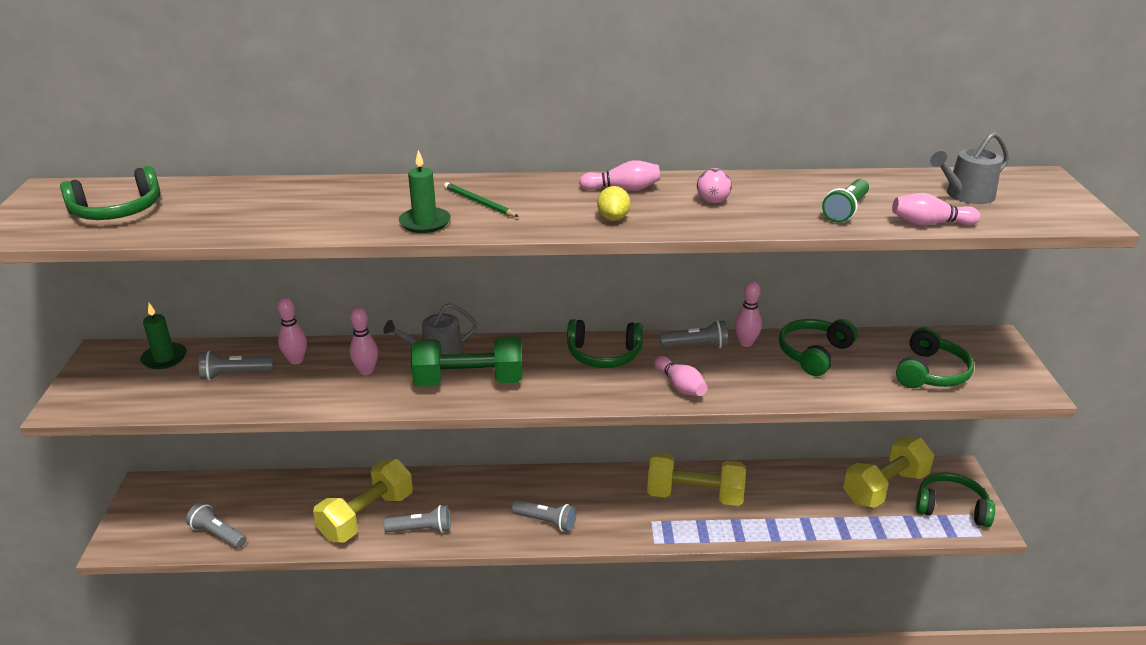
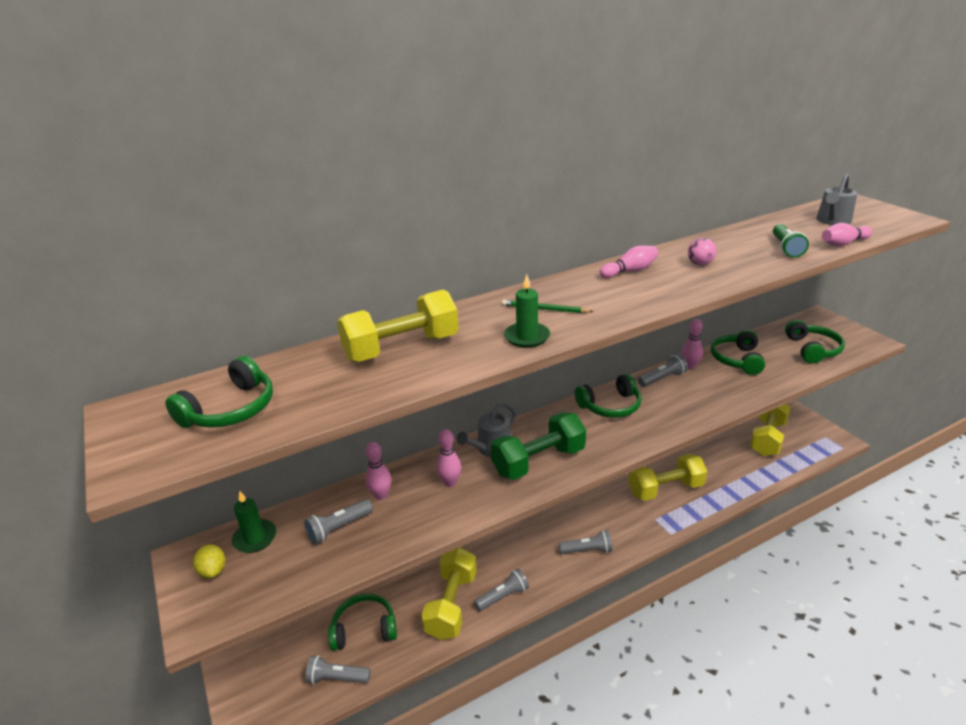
camera: 25 degrees left, 0 degrees up
(305, 201) = (401, 348): none -> yellow dumbbell
(613, 218) = (656, 294): yellow lemon -> yellow lemon (213, 571)
(680, 386) = (684, 411): pink bowling pin -> none
(951, 508) = (812, 437): green headphones -> green headphones (364, 629)

